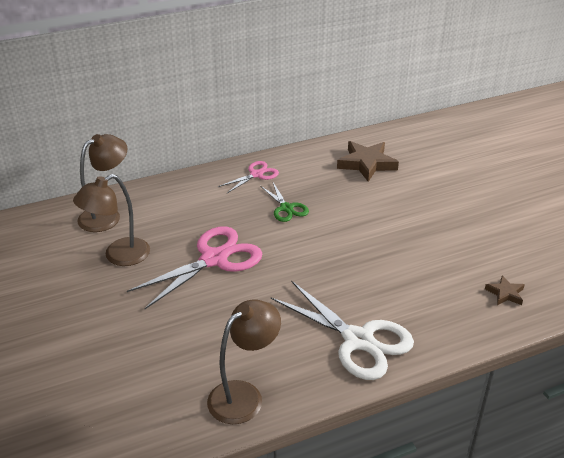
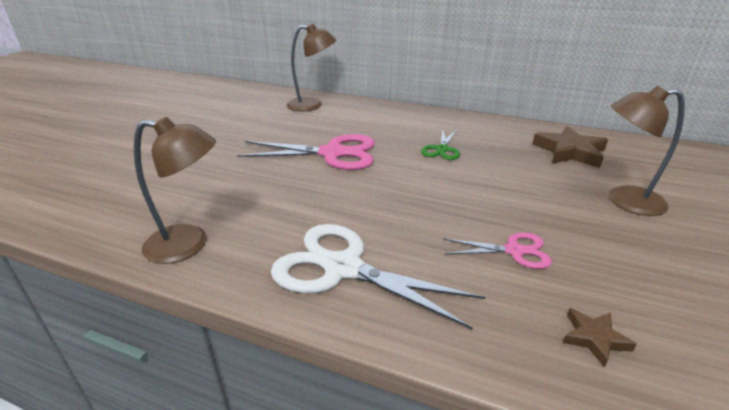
camera: 45 degrees right, 5 degrees down
(119, 256) = (279, 125): brown lamp -> brown lamp (624, 201)
(256, 174) = (451, 123): pink scissors -> pink scissors (514, 251)
(358, 340) = (343, 268): white scissors -> white scissors turned 120 degrees clockwise

